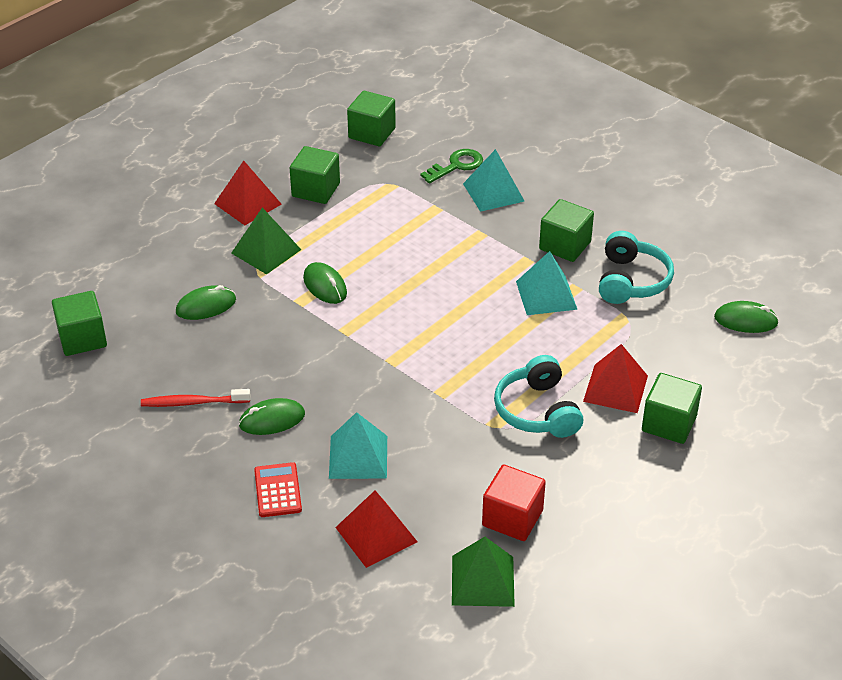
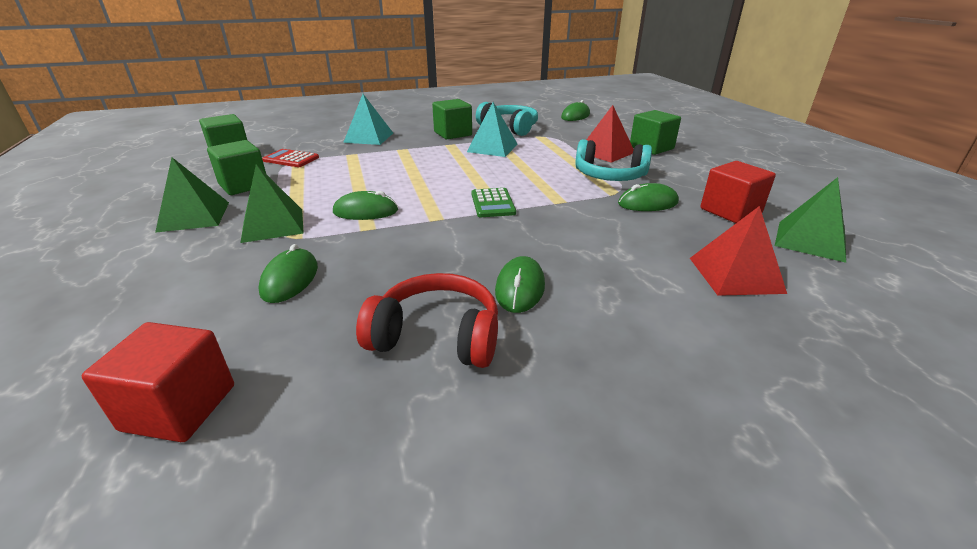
camera: 60 degrees left, 10 degrees down
(82, 338) = (179, 407): green cube -> red cube
(193, 403) = (437, 336): red toothbrush -> red headphones
(248, 204) = (194, 216): red pyramid -> green pyramid
(278, 490) = (640, 316): red calculator -> red calculator (291, 159)
(358, 456) = (614, 255): turquoise pyramid -> none
(400, 352) = (492, 203): none -> green calculator
(456, 166) = (322, 140): green key -> none
(485, 455) = (648, 203): none -> green mouse

